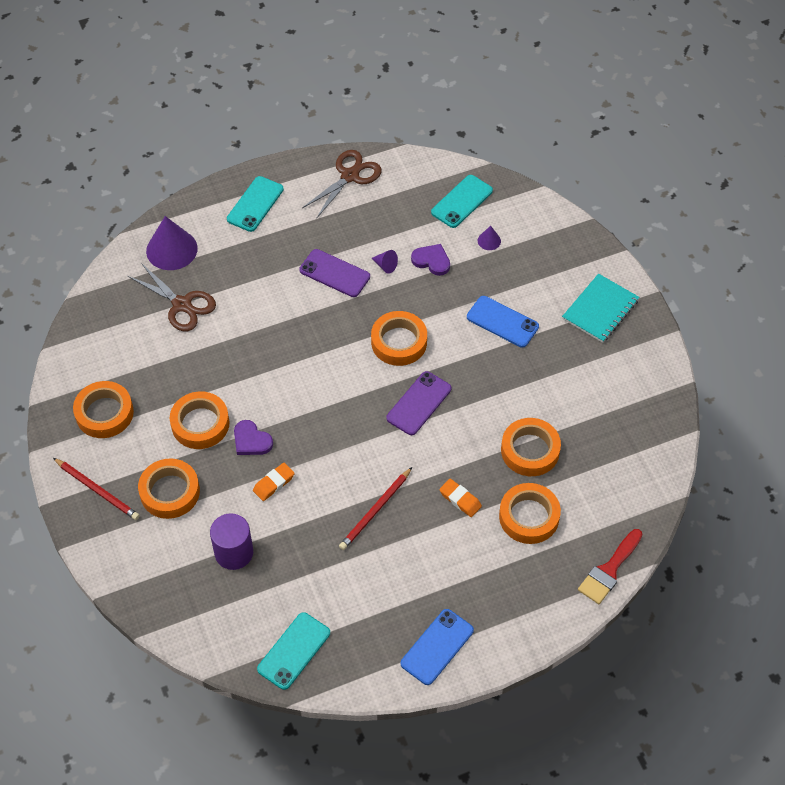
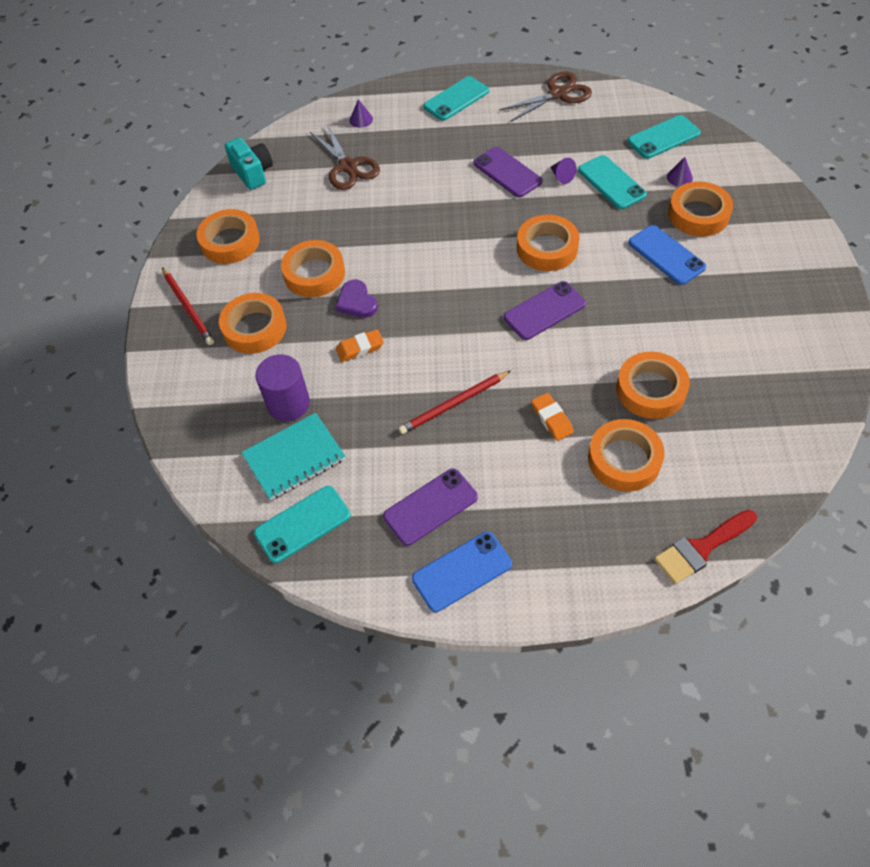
camera: 25 degrees right, 0 degrees up
(91, 335) = (253, 173): none -> turquoise camera
(171, 249) = (361, 119): purple cone -> purple cone, size x0.46
(392, 603) = (430, 507): none -> purple phone
(431, 261) = (611, 182): purple heart -> turquoise phone
(516, 274) = (698, 214): none -> orange tape
(600, 309) = (782, 268): turquoise notebook -> turquoise notebook (294, 457)

